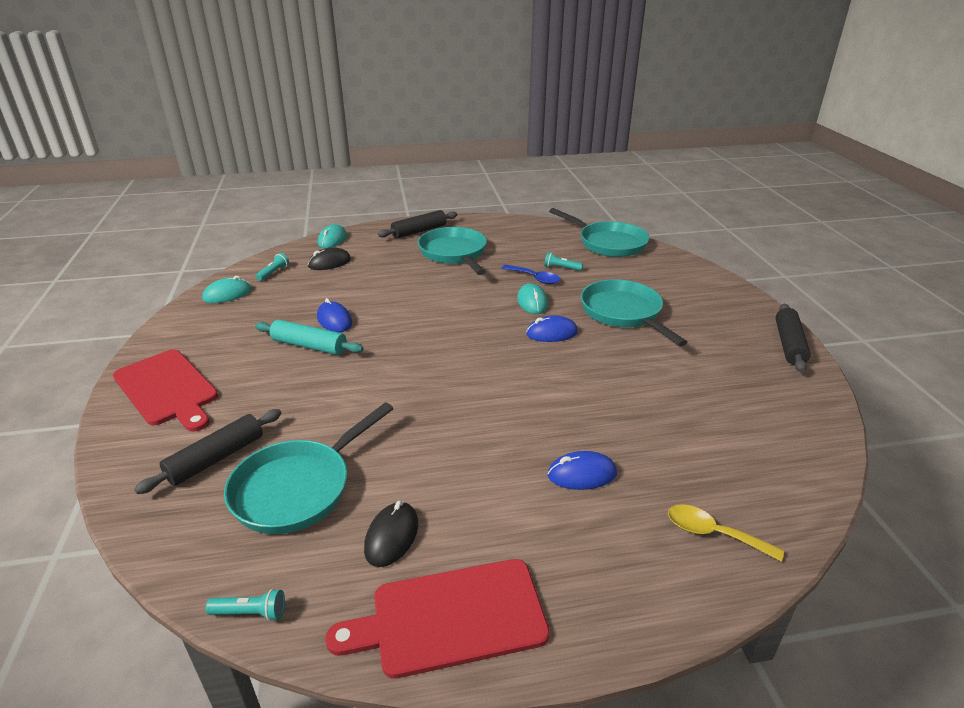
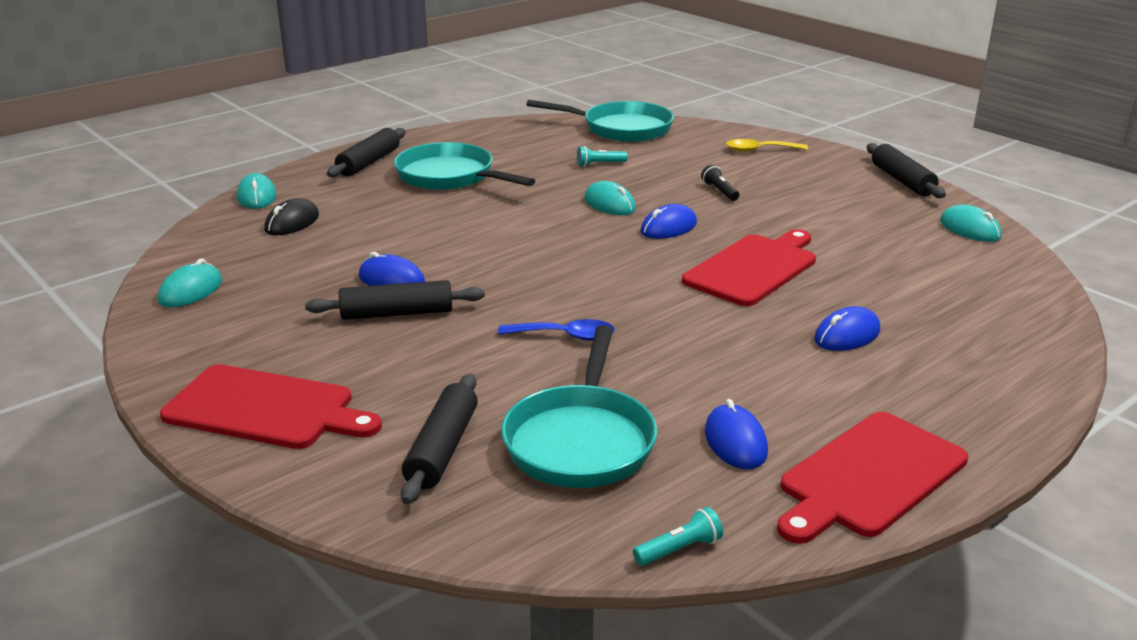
camera: 30 degrees left, 5 degrees down
(273, 272) = (224, 251): turquoise flashlight -> none
(309, 346) = (397, 313): turquoise rolling pin -> black rolling pin
(392, 536) = (735, 442): black mouse -> blue mouse
(535, 278) = (582, 181): blue spoon -> blue spoon (565, 336)
(576, 387) = (754, 268): none -> red cutting board
(623, 313) = (720, 191): turquoise pan -> black flashlight
(713, 533) = (1002, 341): yellow spoon -> yellow spoon (759, 150)
(803, 409) = (969, 229): none -> turquoise mouse

